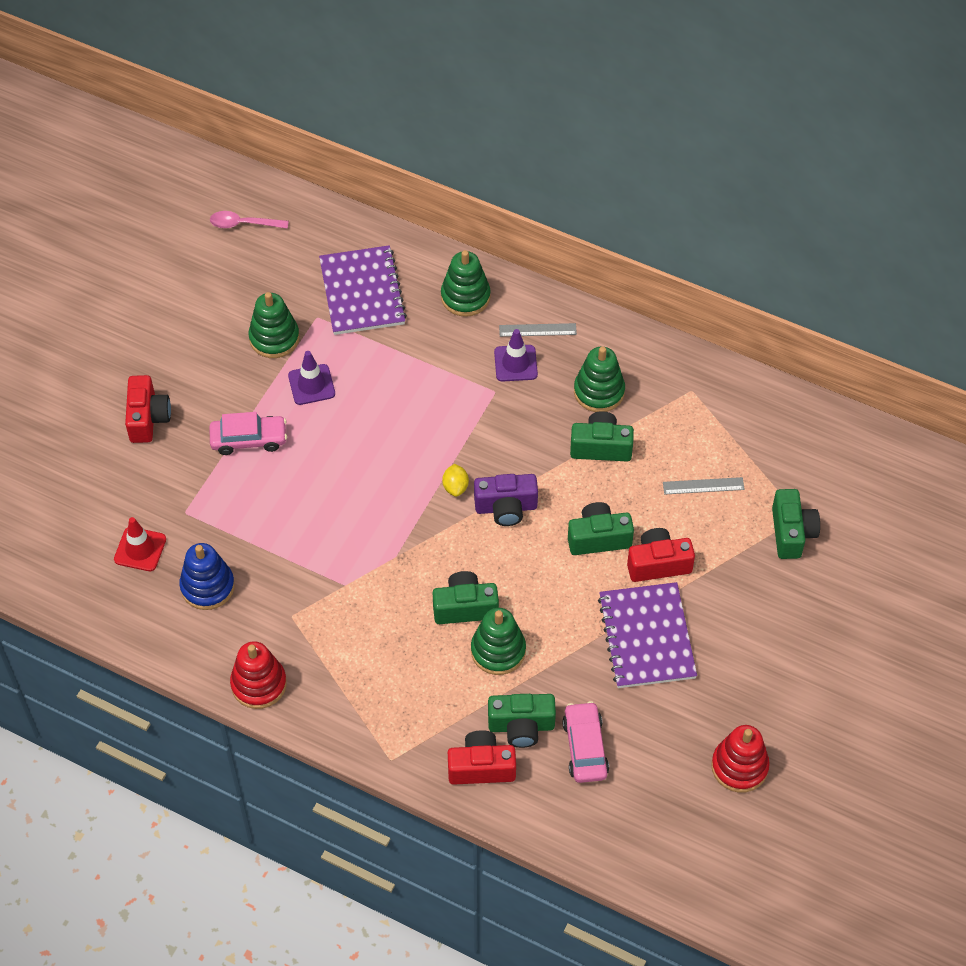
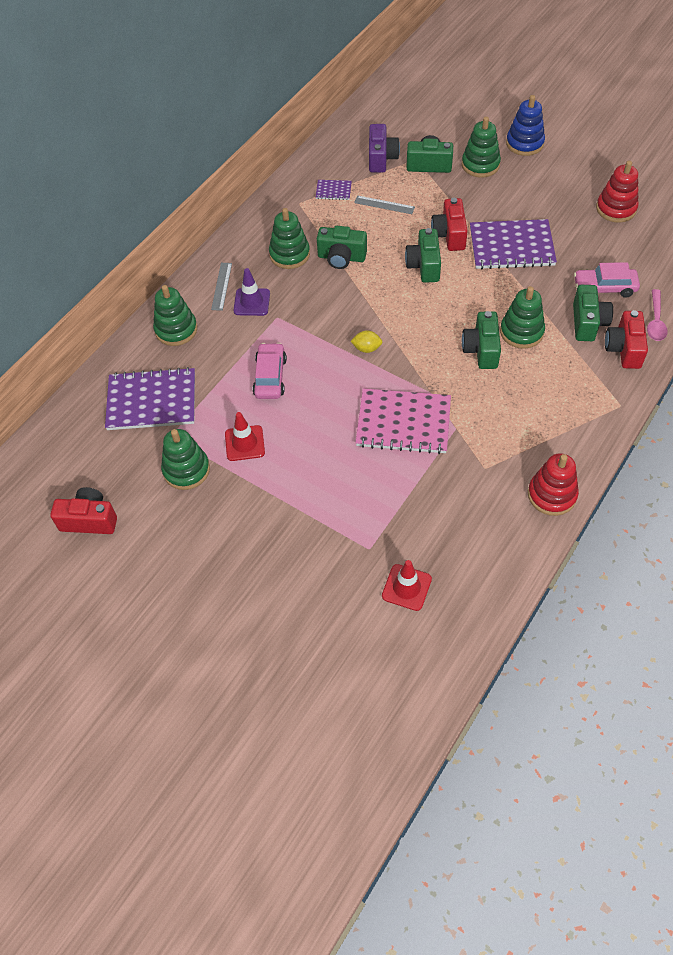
camera: 80 degrees left, 0 degrees up
(148, 418) = (257, 578): red camera -> red camera (89, 520)
(207, 586) = (451, 532): blue stacking toy -> blue stacking toy (524, 143)
(243, 224) = (44, 490): pink spoon -> pink spoon (655, 321)
(249, 439) = (296, 494): pink car -> pink car (270, 377)
(311, 385) = (244, 443): purple traffic cone -> red traffic cone
(349, 532) = (403, 423): none -> pink notebook
(506, 508) = (390, 318): purple camera -> purple camera (381, 158)
(601, 447) = (341, 257): green camera -> green camera turned 90 degrees counterclockwise
(703, 486) = (384, 205): grey ruler -> grey ruler turned 75 degrees counterclockwise
(721, 426) = (333, 191): none -> purple notebook
(802, 595) = (480, 165): none -> green stacking toy

